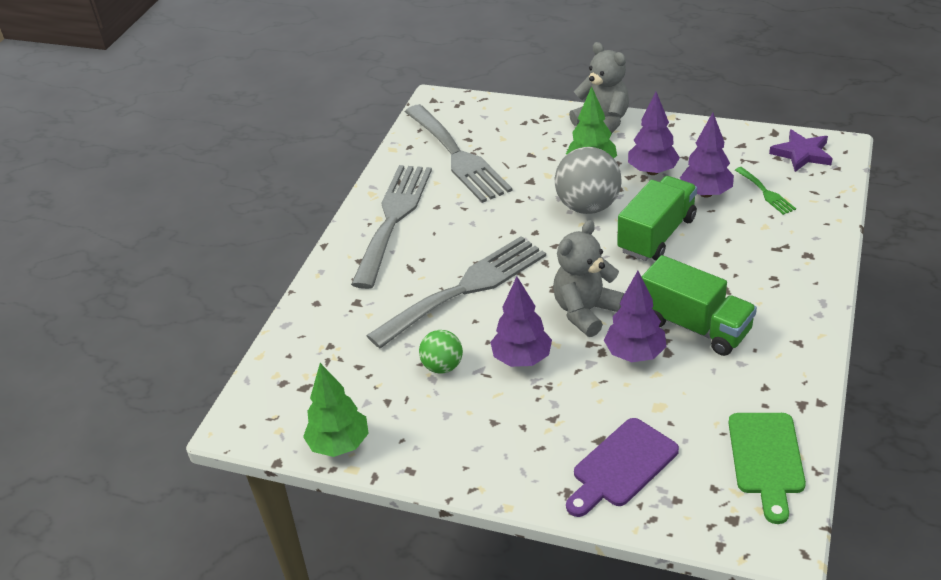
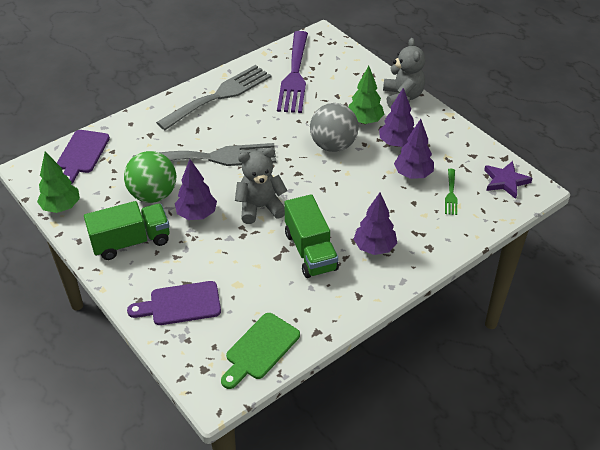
camera: 30 degrees right, 5 degrees up
(293, 370) = (82, 154): none -> purple cutting board
(442, 366) = (153, 195): green ball -> green ball, size x1.75
(457, 156) = (294, 76): grey fork -> purple fork
(634, 354) = (258, 247): purple tree -> purple tree (374, 247)
(657, 235) = (353, 184): green truck -> green truck (131, 242)

